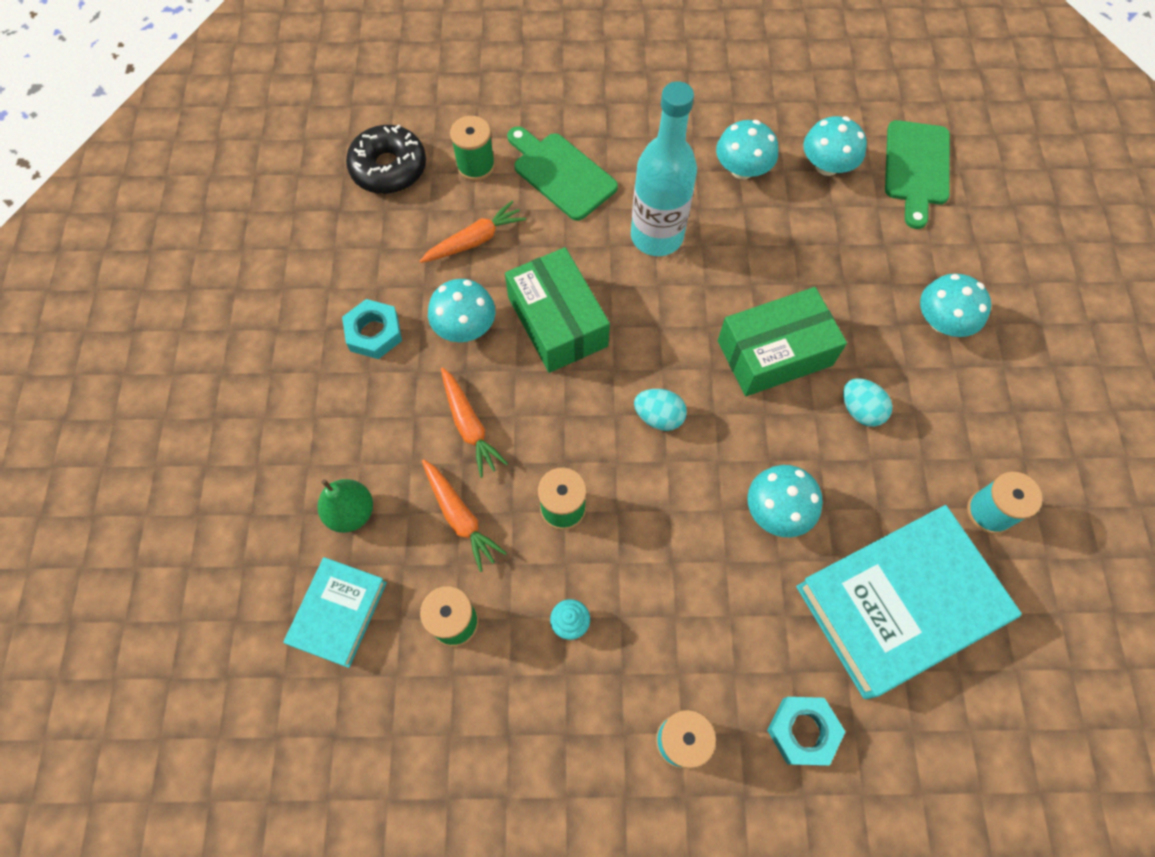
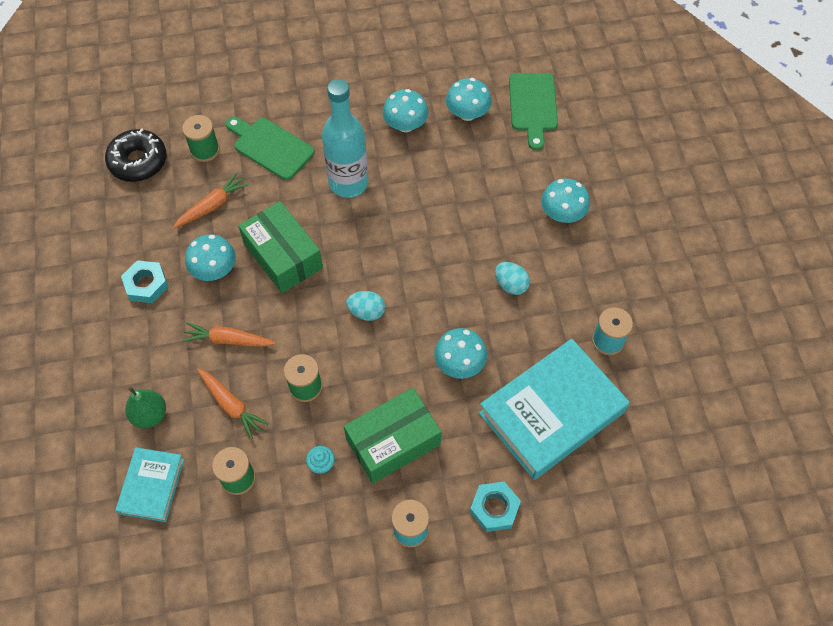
camera: 10 degrees left, 5 degrees down
(469, 426) = (228, 340): orange carrot -> orange carrot turned 135 degrees clockwise
(774, 353) = (445, 254): green box -> green box (393, 442)

